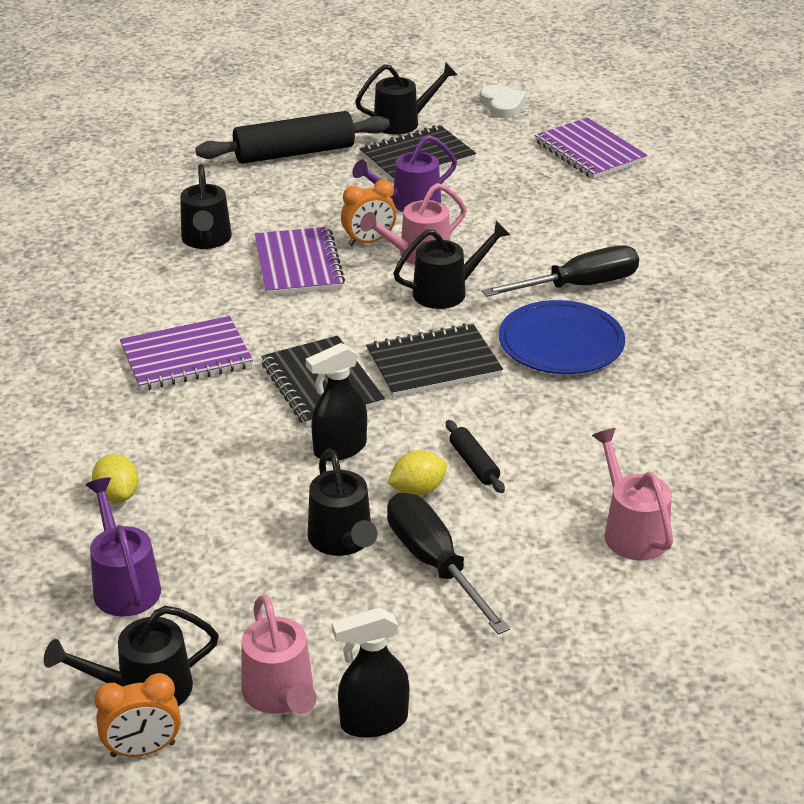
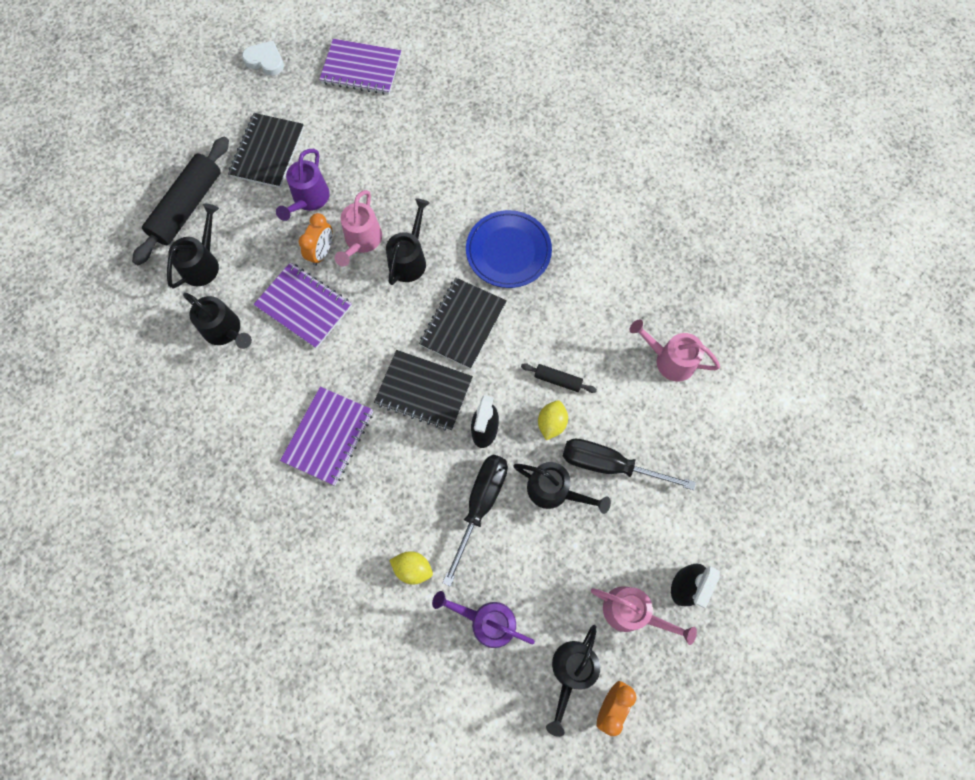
camera: 45 degrees left, 35 degrees up
(403, 122) = (223, 124): black watering can -> black watering can (203, 263)
(579, 286) = (471, 196): black screwdriver -> black screwdriver (480, 505)

